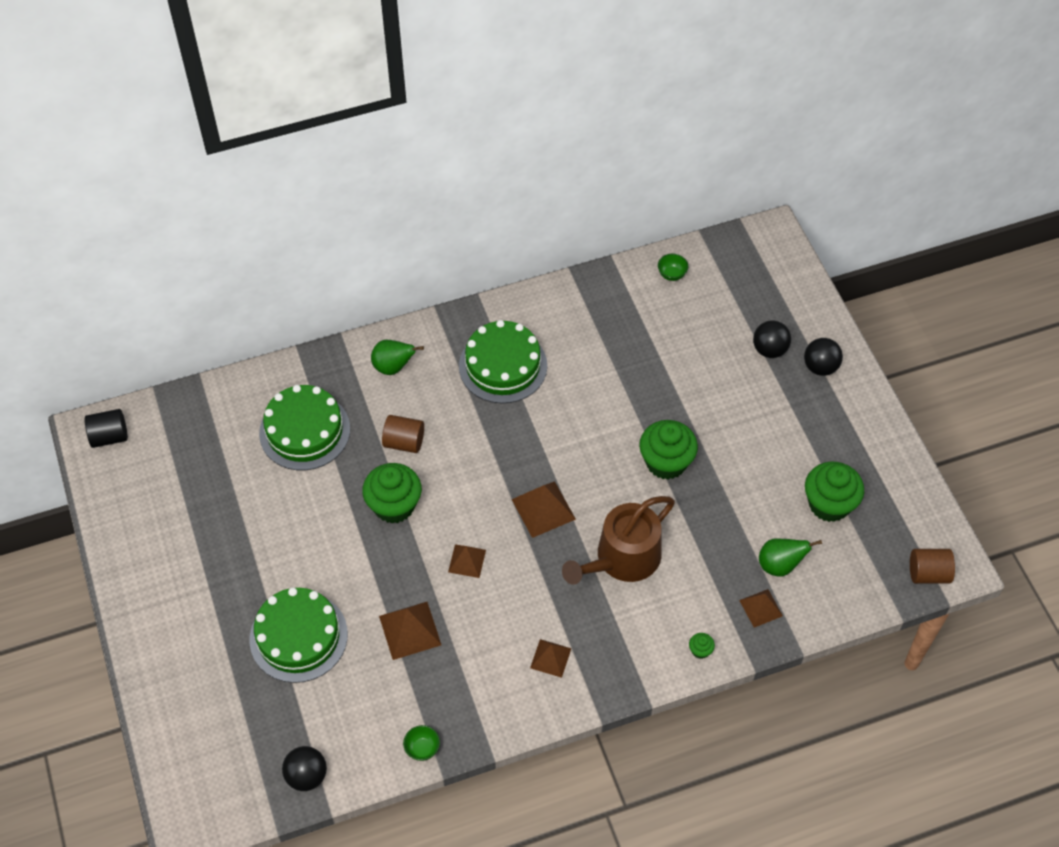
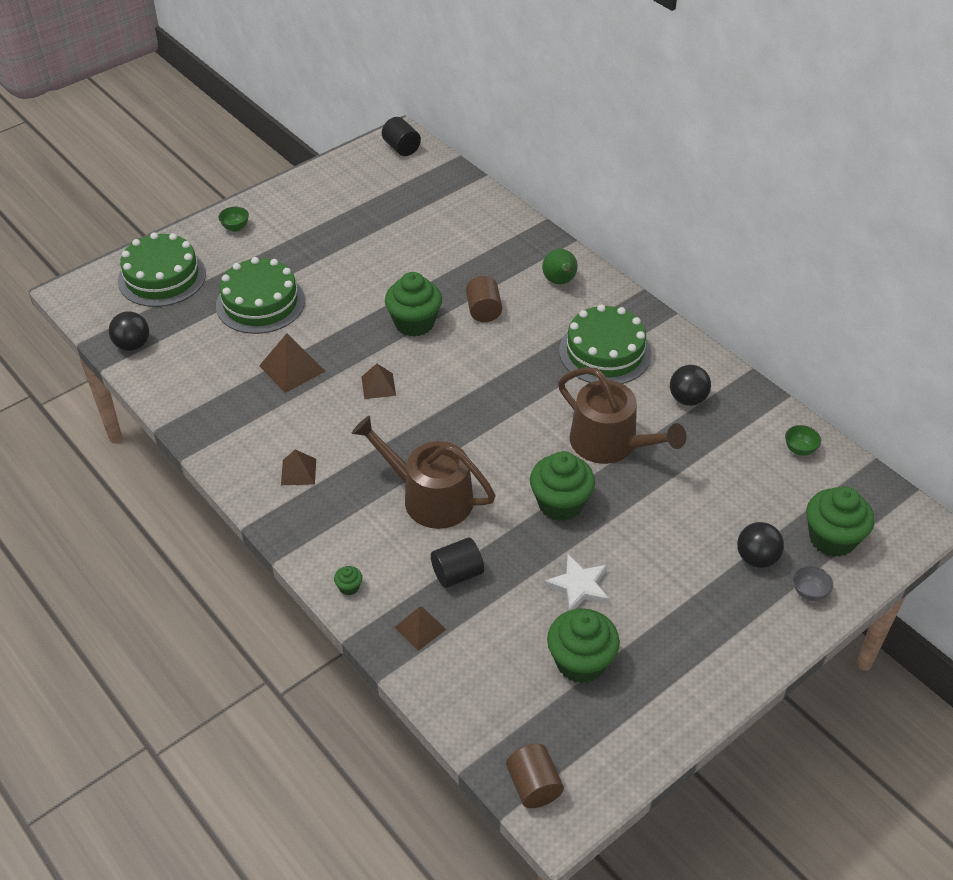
camera: 70 degrees right, 10 degrees down
(304, 431) = (463, 248): green cake -> green cake (162, 277)
(422, 749) = (178, 409): green bowl -> green bowl (235, 227)
(543, 509) = (458, 424): brown pyramid -> none
(613, 402) = (610, 443): none -> brown watering can
(714, 563) = (457, 574): none -> black cylinder
(756, 479) = (579, 586): none -> white star
(768, 293) = (832, 539): none -> green cupcake
(780, 565) = (480, 633): green pear -> none
(813, 330) = (809, 592): none -> grey bowl
(820, 367) = (762, 611): black ball -> black ball (687, 399)

